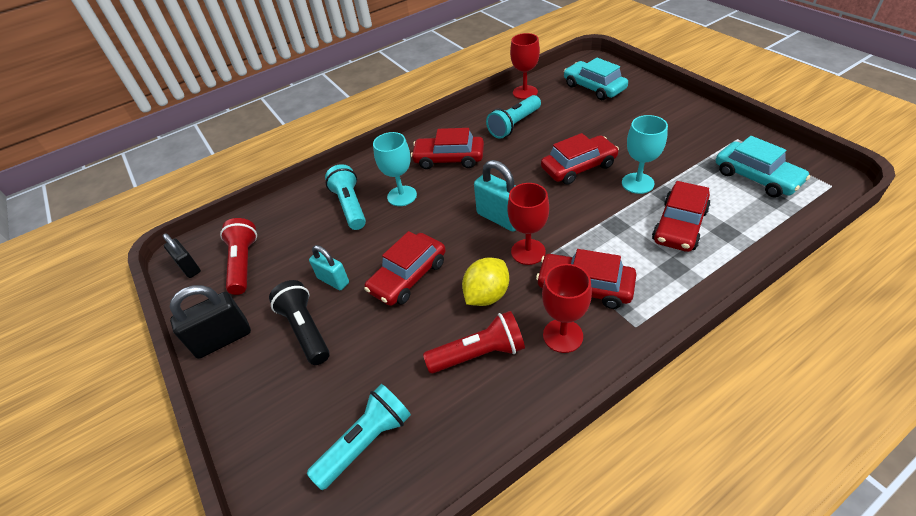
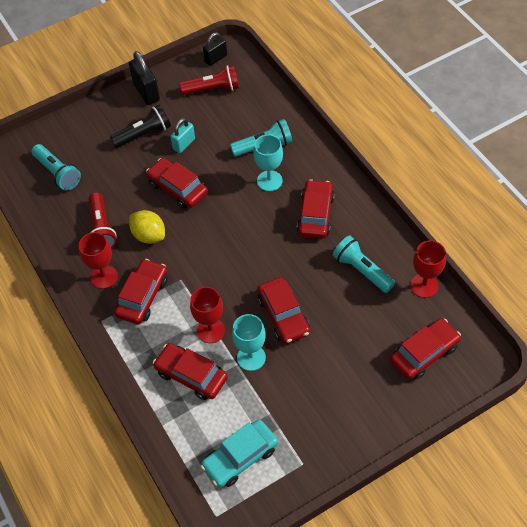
camera: 90 degrees right, 10 degrees up
(500, 218) = (227, 249): turquoise padlock -> none
(528, 252) = (185, 265): red goblet -> red goblet (211, 330)
(594, 87) = (424, 353): turquoise car -> red car

